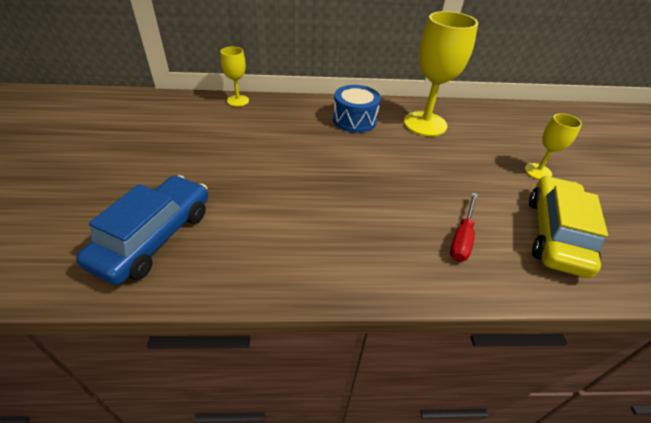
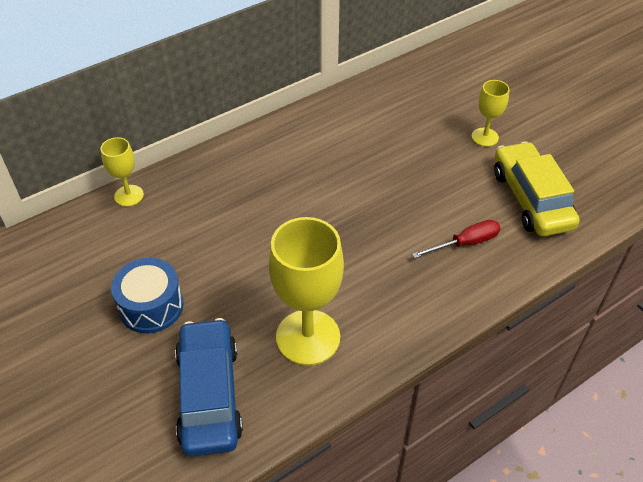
camera: 30 degrees left, 5 degrees up
(354, 120) = (279, 158): blue drum -> blue drum (151, 306)
(425, 124) = (351, 128): yellow goblet -> yellow goblet (308, 337)
(462, 238) = (465, 243): red screwdriver -> red screwdriver turned 105 degrees counterclockwise

